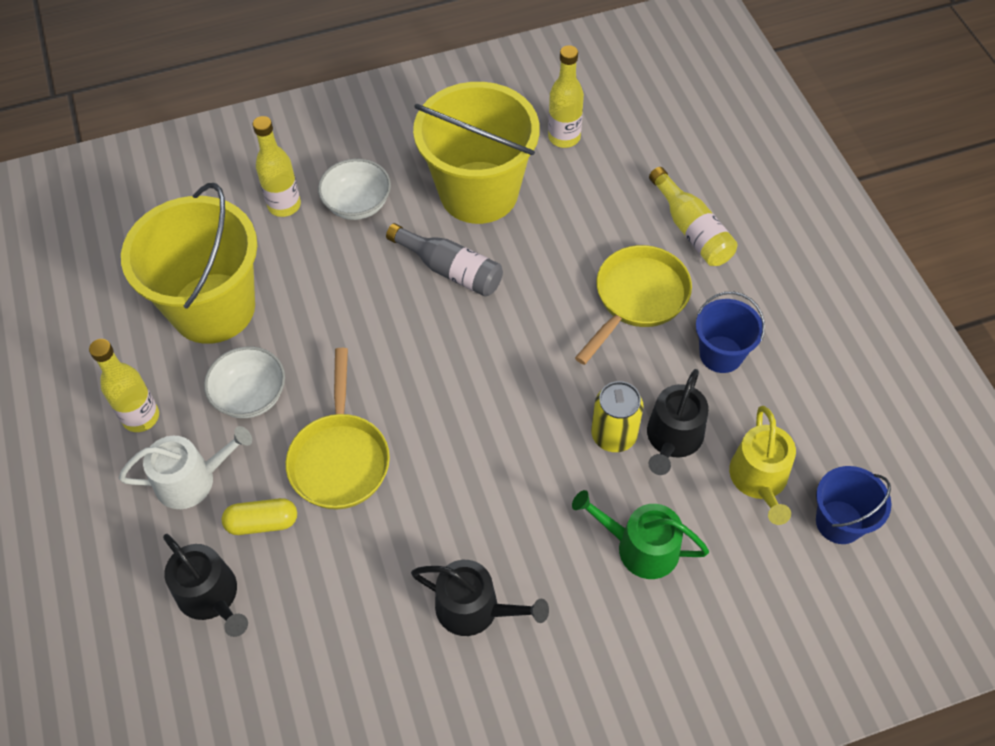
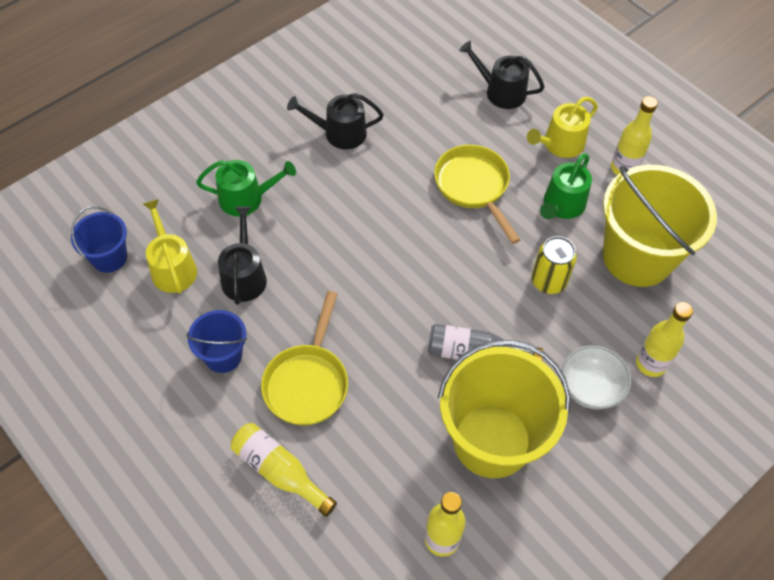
camera: 155 degrees right, 0 degrees up
(192, 480) = (560, 144): white watering can -> yellow watering can
(250, 396) = (562, 205): white bowl -> green watering can
(262, 522) = (498, 136): yellow capsule -> none
(614, 435) = (289, 264): yellow can -> yellow can (548, 281)

